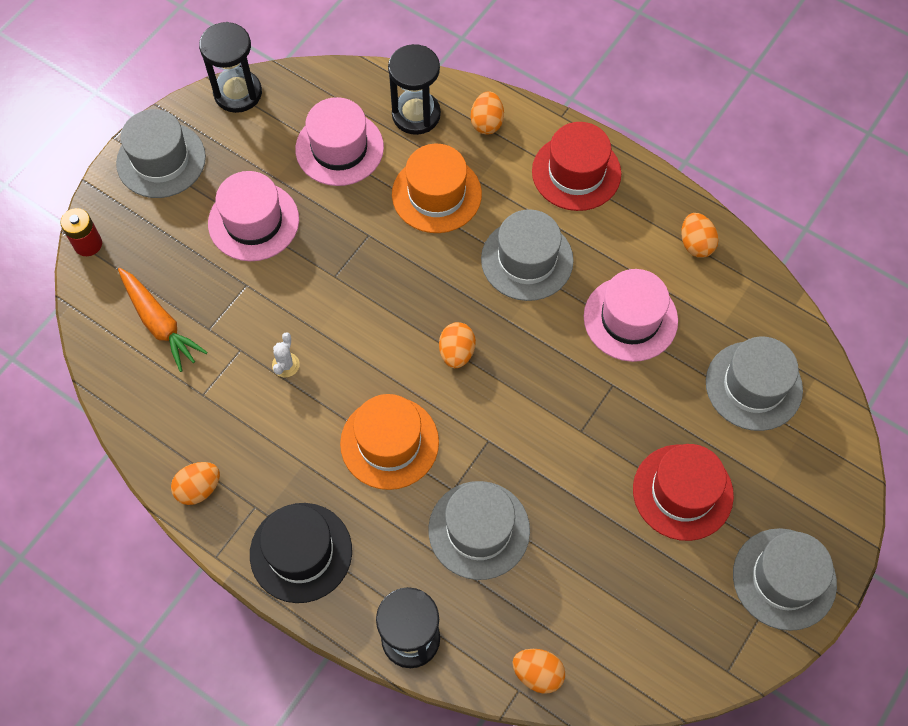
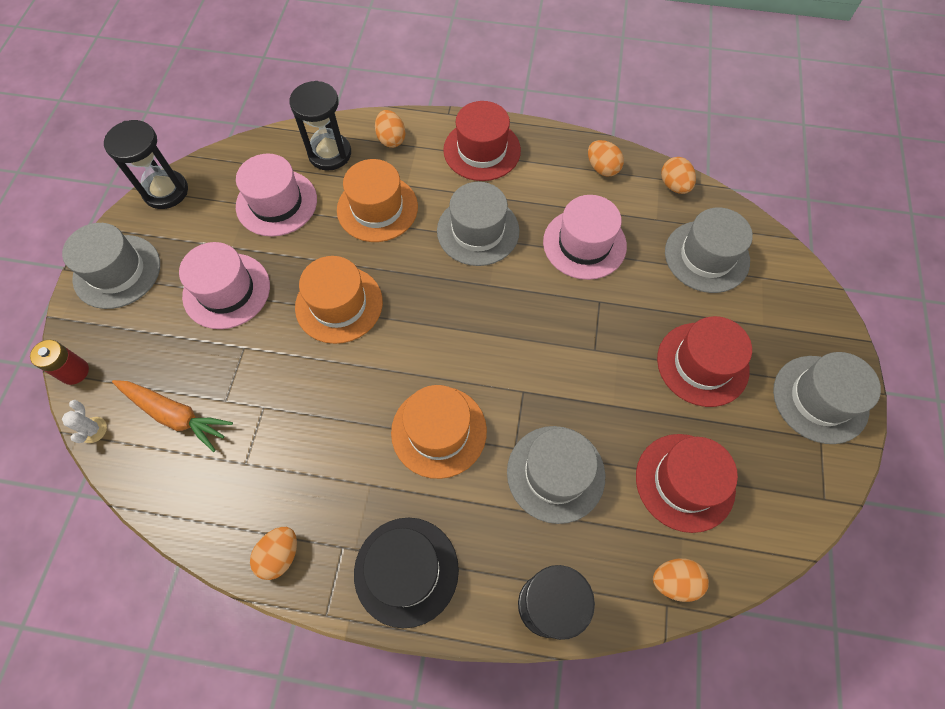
camera: 25 degrees left, 0 degrees up
(285, 365) = (312, 403): white cactus -> white cactus (93, 430)
(353, 279) = (339, 304): none -> orange hat
(457, 352) = (458, 328): orange egg -> orange egg (674, 185)
(598, 593) = (685, 482): none -> red hat

